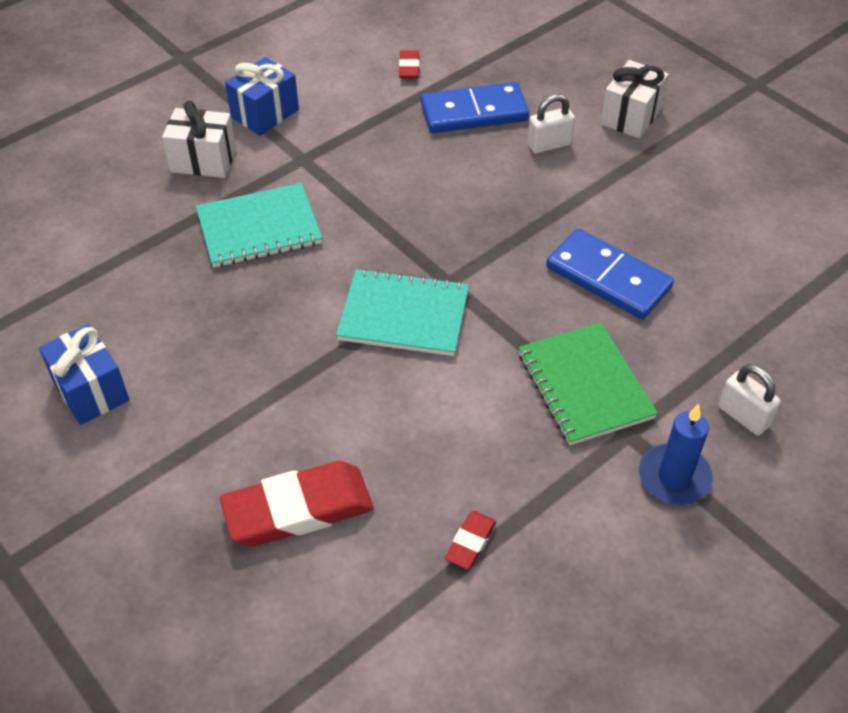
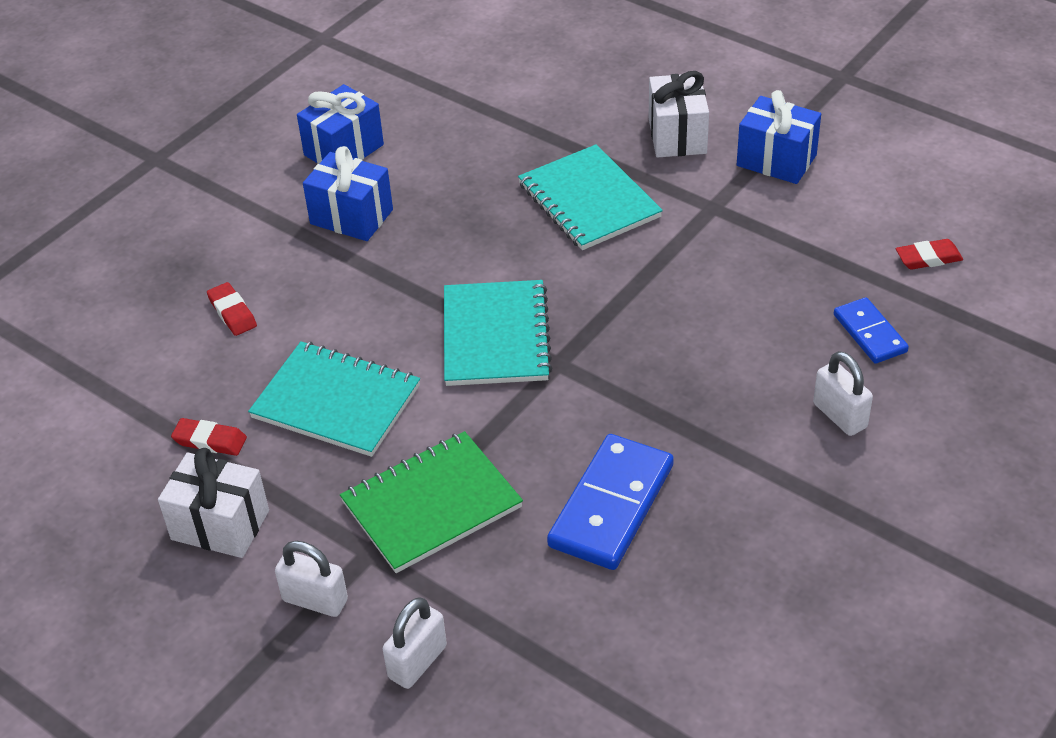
camera: 80 degrees right, 5 degrees down
(199, 396) = (351, 217): none -> blue gift
(298, 509) = (232, 312): red eraser -> red eraser, size x0.47
(448, 437) = (336, 402): none -> turquoise notebook
(474, 112) = (870, 333): blue domino -> blue domino, size x0.58
(631, 116) = (943, 494): white gift -> white gift (220, 525)
(674, 477) = (315, 600): blue candle -> white padlock

